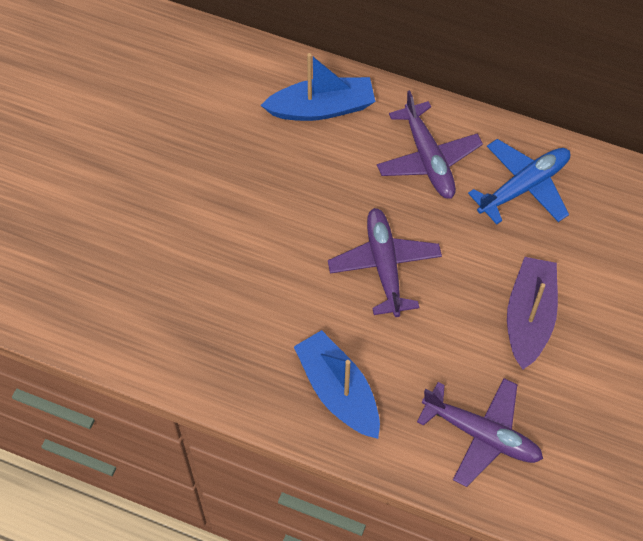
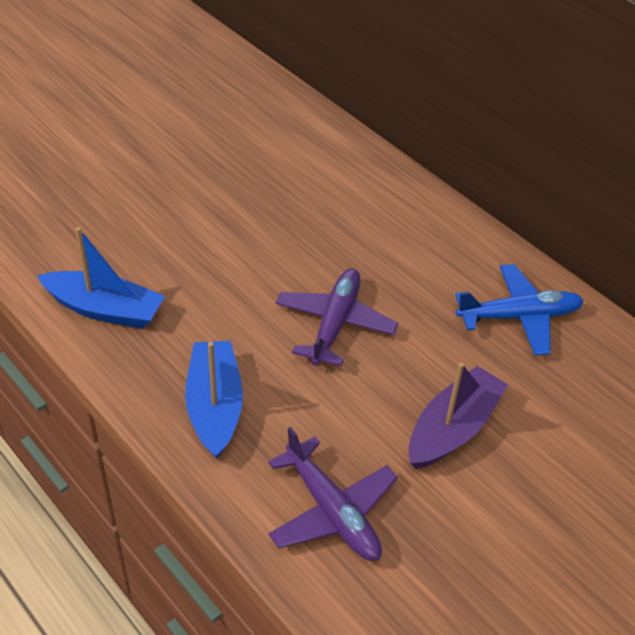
camera: 25 degrees right, 15 degrees down
(321, 108) = (363, 184): blue boat -> blue boat (105, 309)
(428, 159) = (436, 258): purple plane -> none

